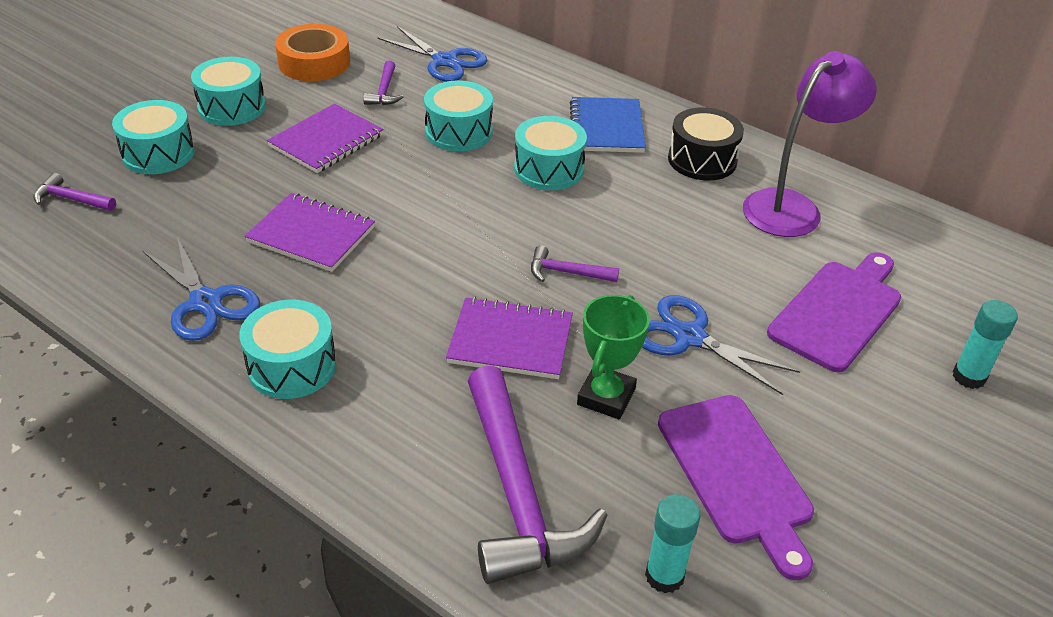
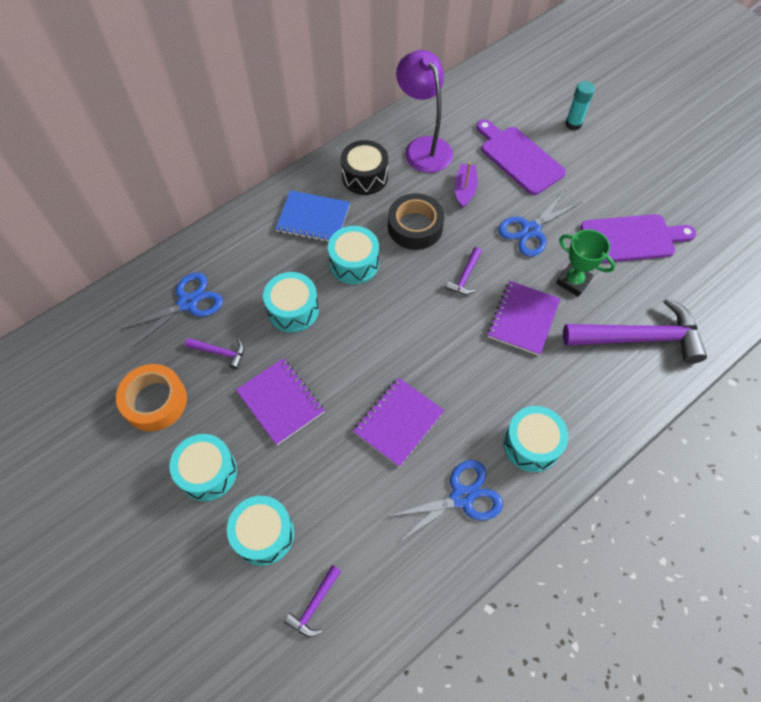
camera: 75 degrees left, 20 degrees up
(636, 215) = (415, 227): none -> black tape
(664, 576) = (692, 286): turquoise glue stick -> none
(733, 256) = (464, 190): none -> purple boat

